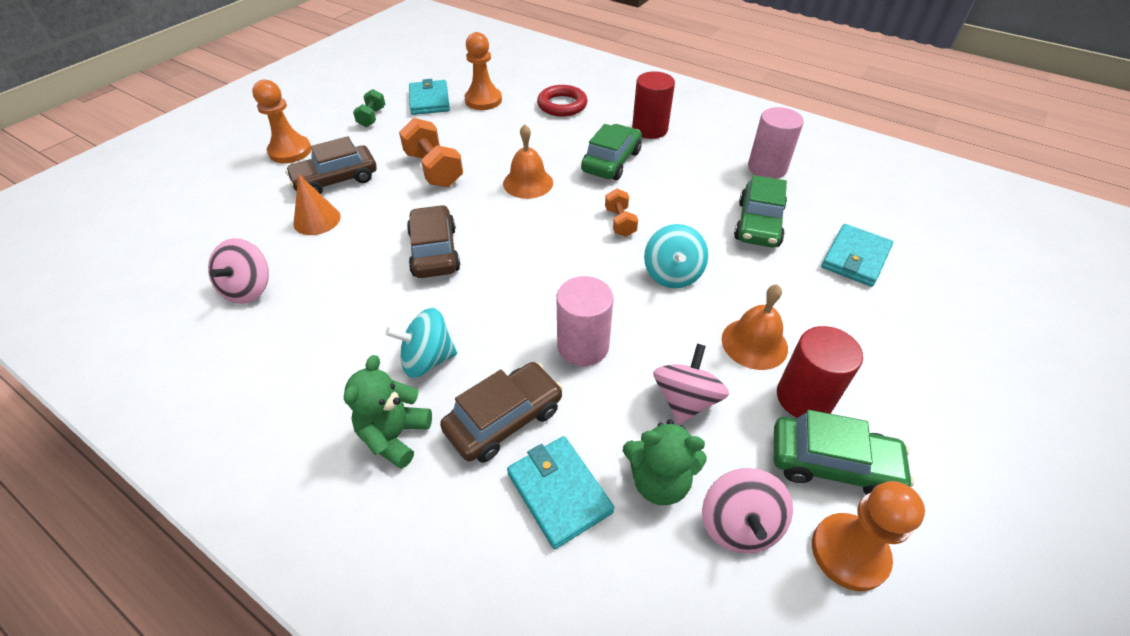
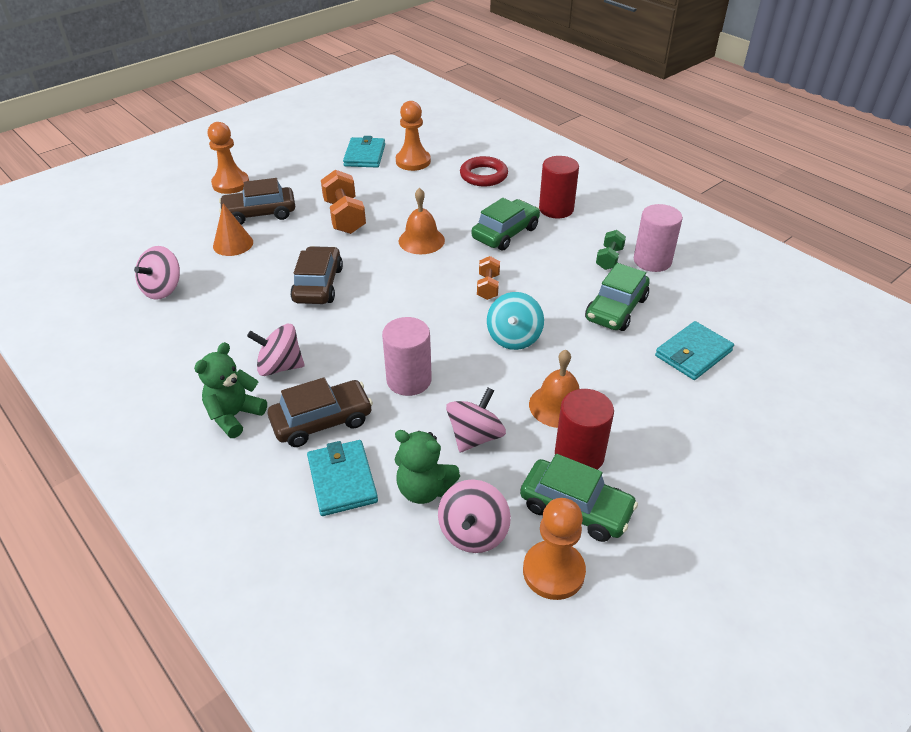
camera: 15 degrees right, 5 degrees down
(372, 117) = (309, 164): green dumbbell -> green dumbbell (609, 259)
(427, 359) = (280, 366): turquoise spinning top -> pink spinning top

